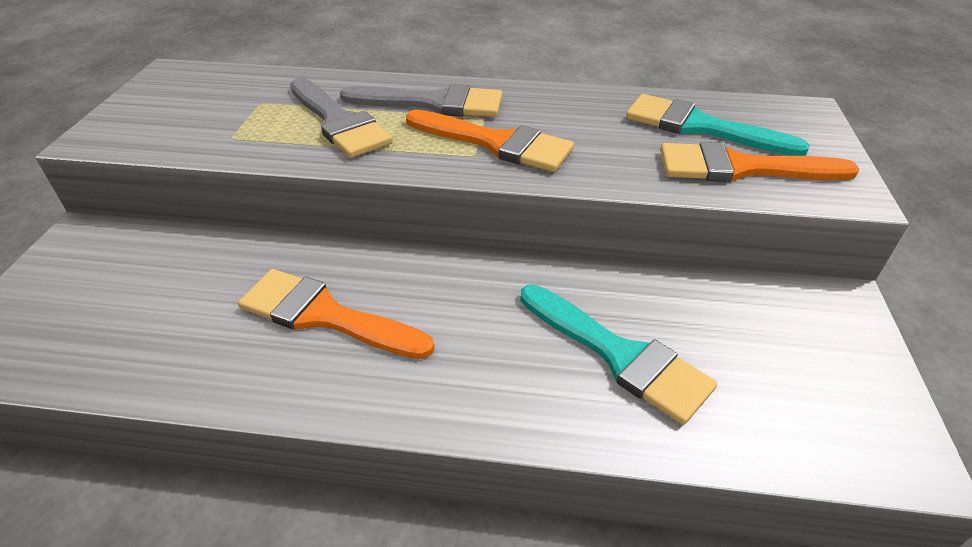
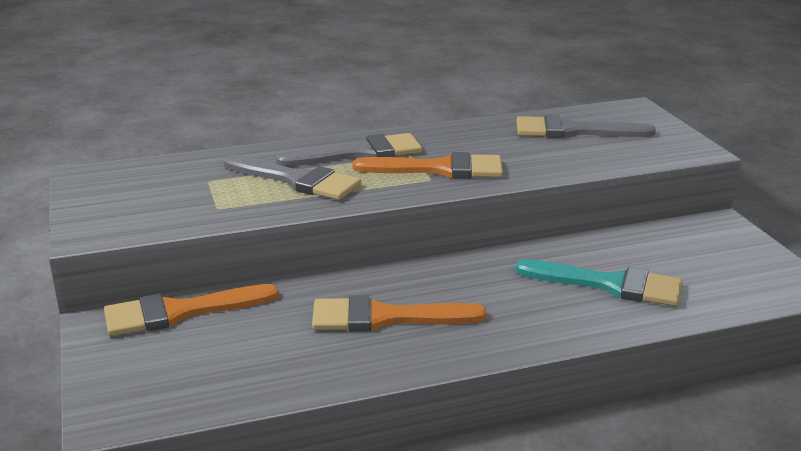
camera: 25 degrees left, 15 degrees down
(700, 127) = (573, 131): turquoise brush -> grey brush
(741, 168) = (621, 150): orange brush -> orange brush (179, 312)

